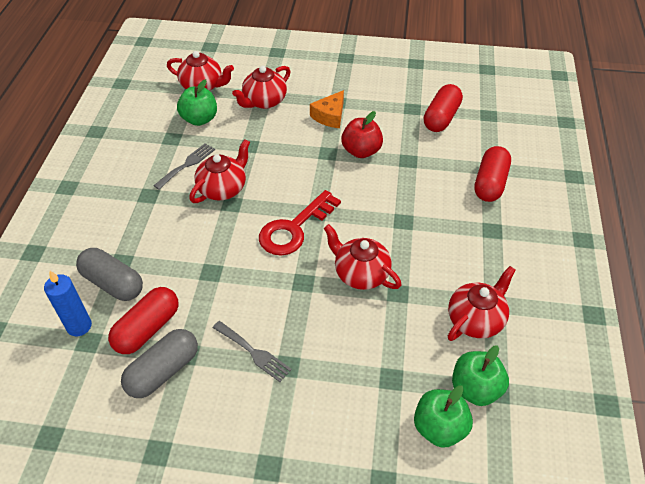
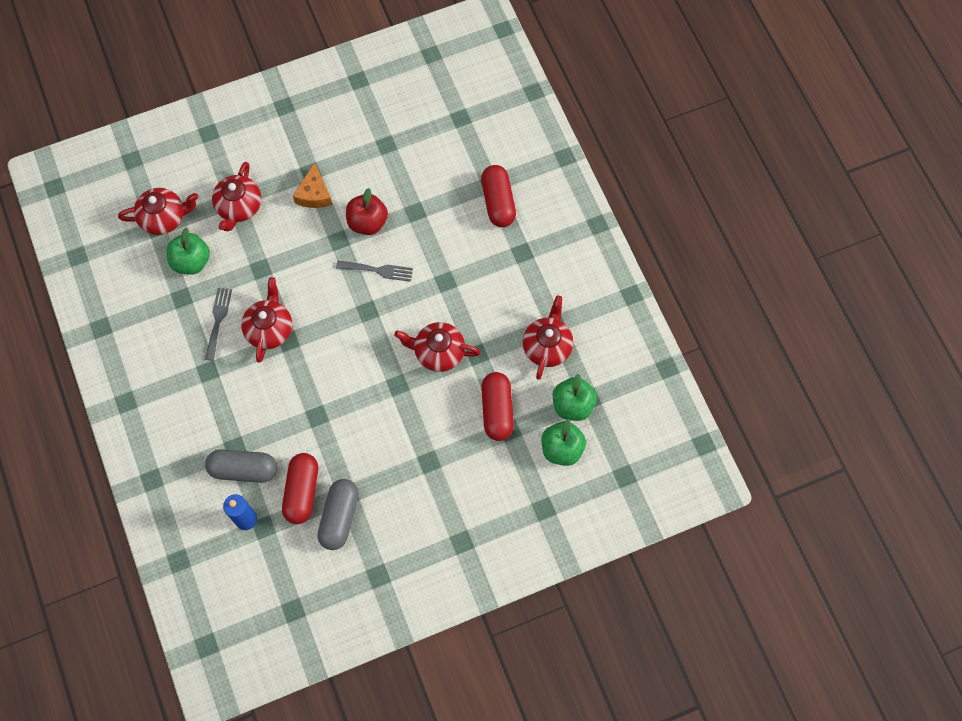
camera: 30 degrees left, 20 degrees up
(254, 352) = (397, 465): grey fork -> grey fork (378, 270)
(294, 228) = (358, 337): red key -> none
(441, 118) = (419, 143): red capsule -> red capsule (497, 410)

